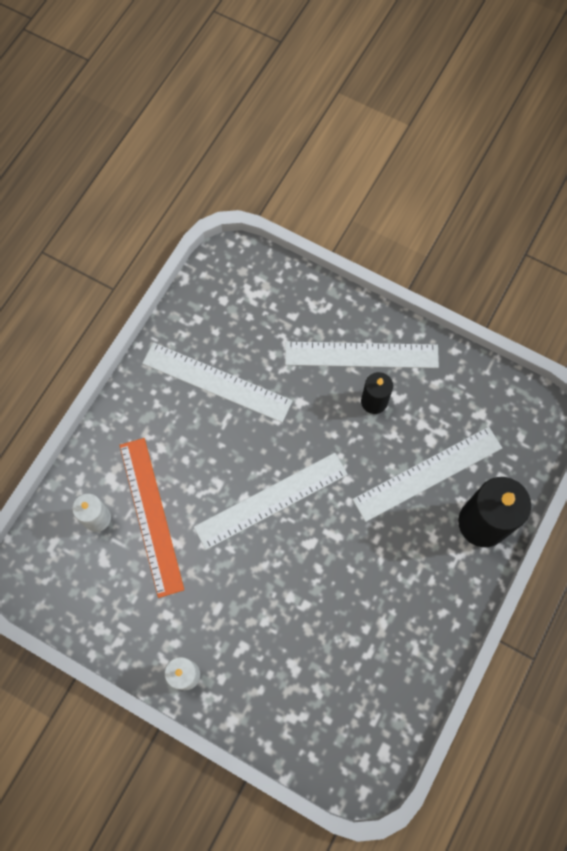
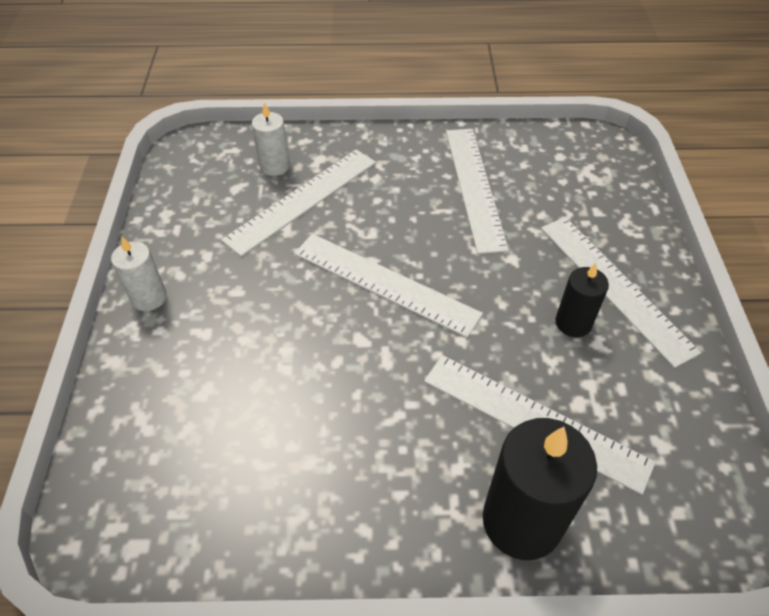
camera: 60 degrees right, 20 degrees down
(150, 516) = (302, 200): orange ruler -> white ruler

